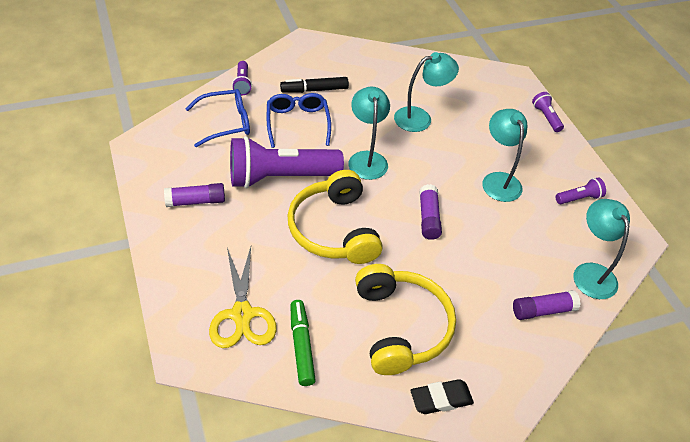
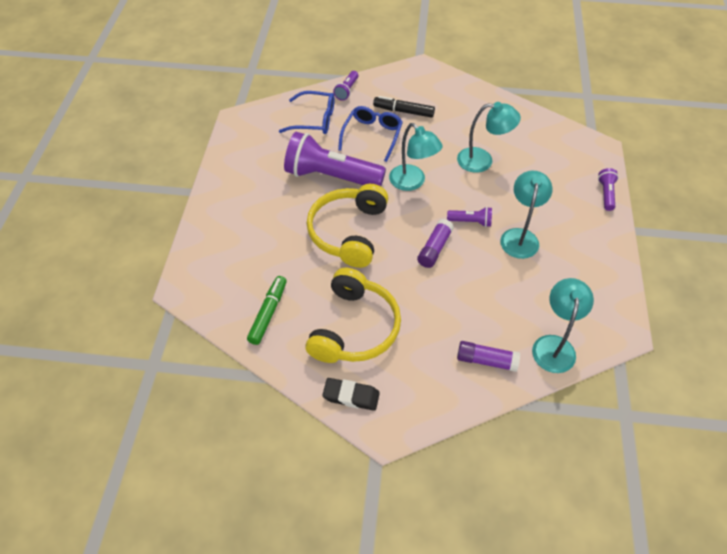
camera: 30 degrees right, 5 degrees up
(196, 201) = (255, 175): purple glue stick -> none
(242, 314) = (239, 273): yellow scissors -> none
(367, 159) = (412, 182): turquoise lamp -> turquoise lamp turned 120 degrees clockwise
(579, 198) = (588, 277): purple flashlight -> purple flashlight (471, 222)

